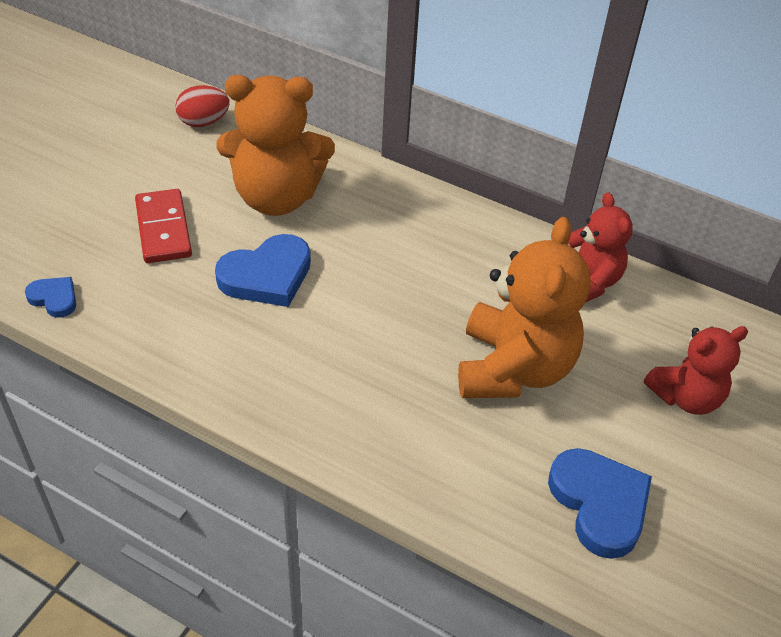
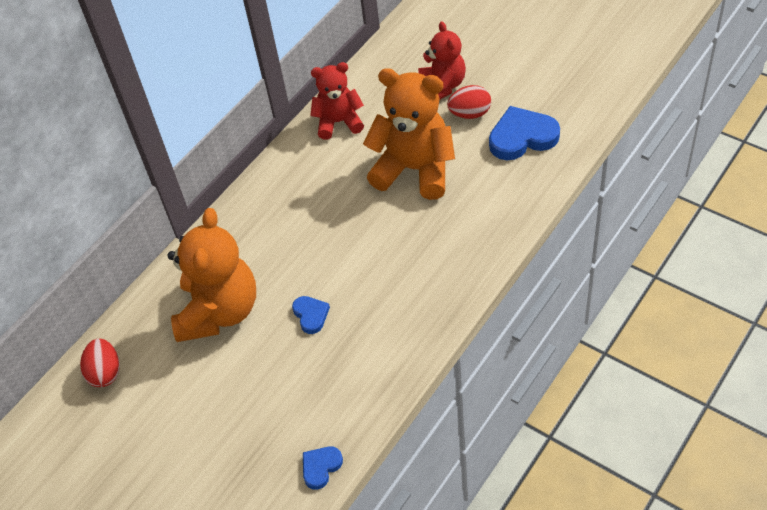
camera: 75 degrees left, 5 degrees up
(164, 229) = (246, 393): red domino -> none
(267, 276) = (311, 315): blue heart -> blue heart, size x0.54
(635, 433) = (470, 114): none -> red egg

